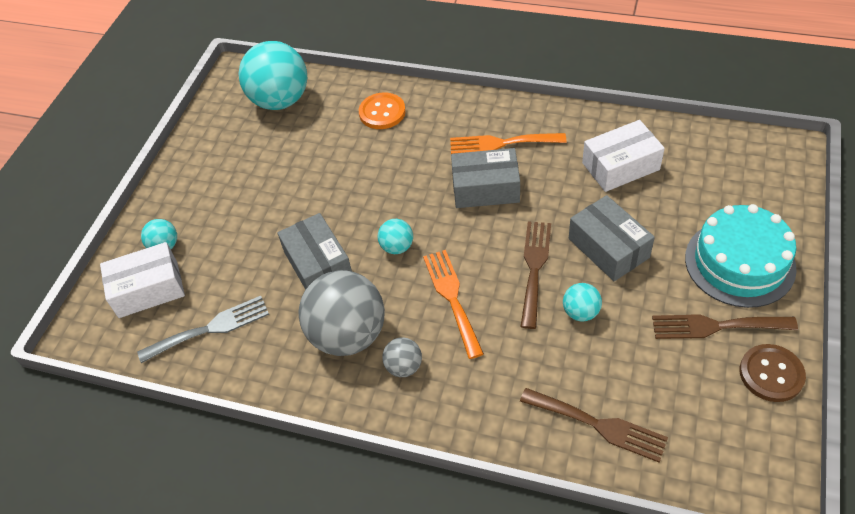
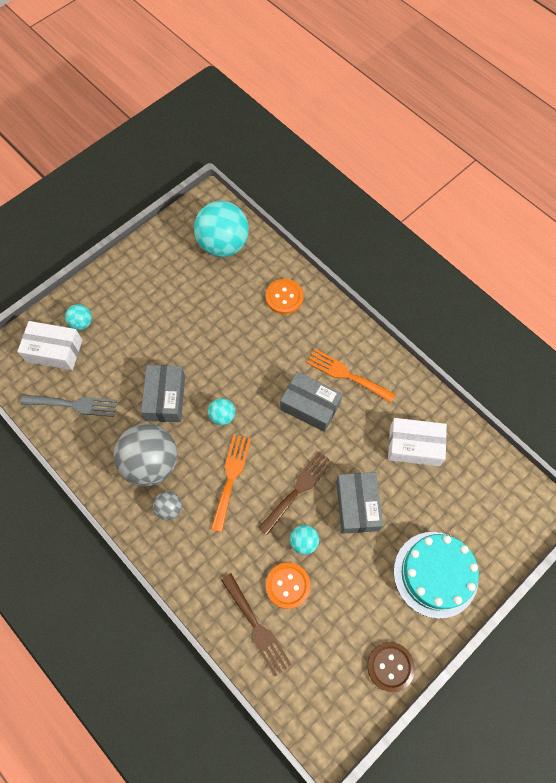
camera: 25 degrees right, 15 degrees up
(598, 363) = (288, 585): none -> orange button
(716, 326) = (382, 610): brown fork -> none

